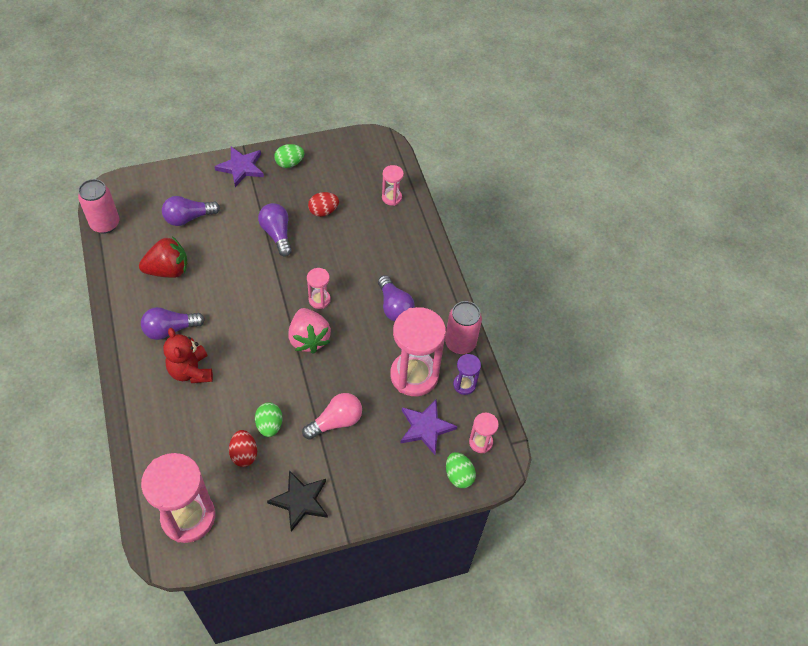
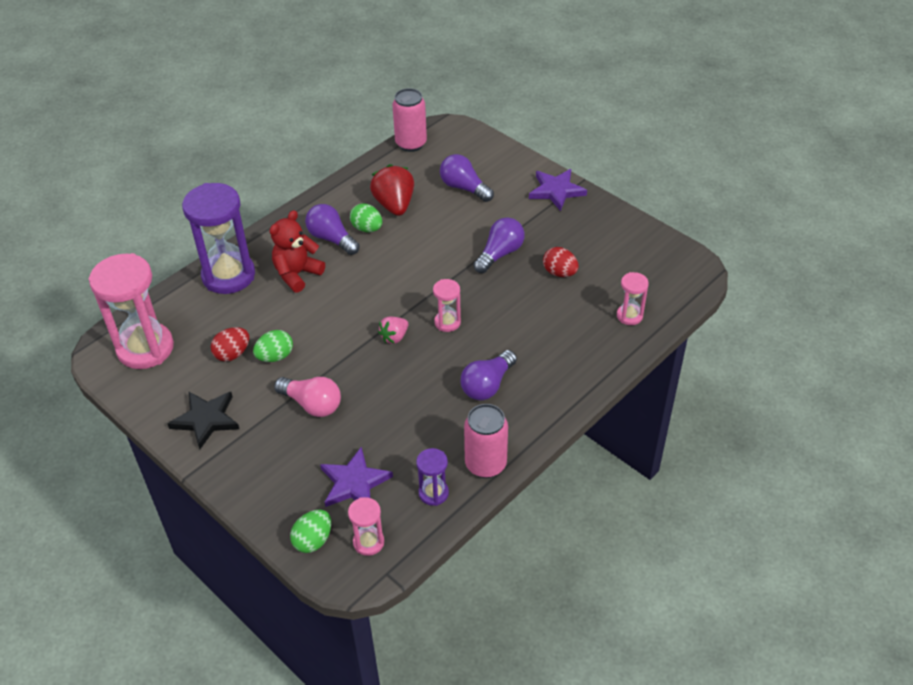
camera: 65 degrees right, 10 degrees down
(152, 420) = (228, 276): none -> purple hourglass
(168, 270) = (394, 205): red strawberry -> red strawberry turned 150 degrees counterclockwise
(289, 163) = (596, 220): green egg -> green egg (367, 228)
(309, 339) = (394, 337): pink strawberry -> pink strawberry, size x0.56
(414, 375) = (413, 442): pink hourglass -> none

